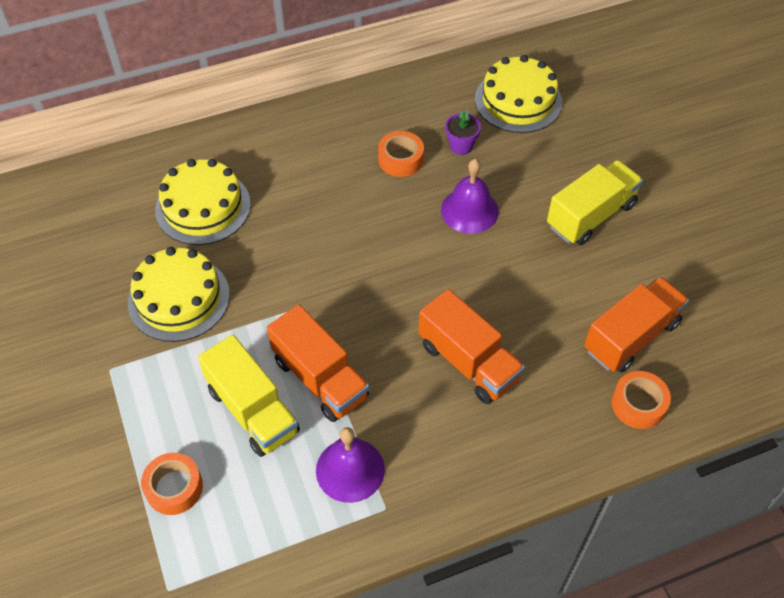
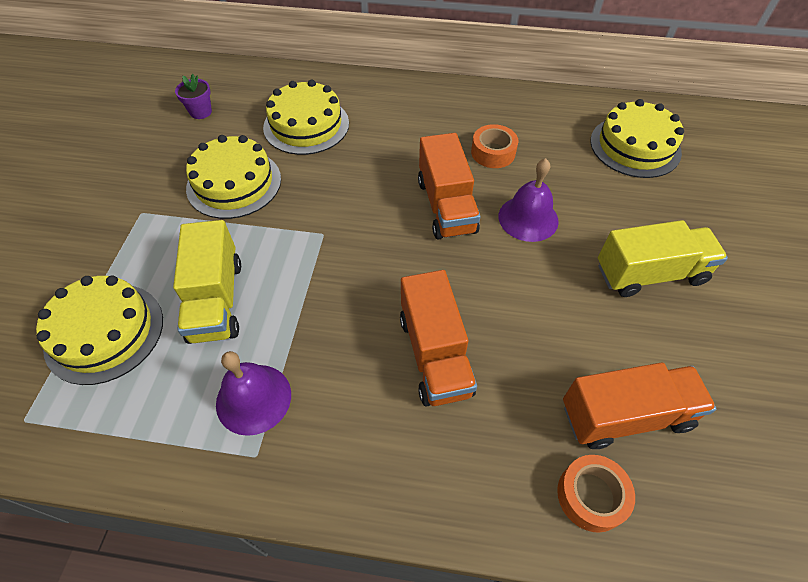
camera: 30 degrees right, 0 degrees up
(174, 488) = (104, 332): orange tape -> yellow cake
(320, 379) = (291, 301): orange truck -> orange truck (446, 206)
(461, 146) = (555, 163): purple flower pot -> purple flower pot (201, 112)

